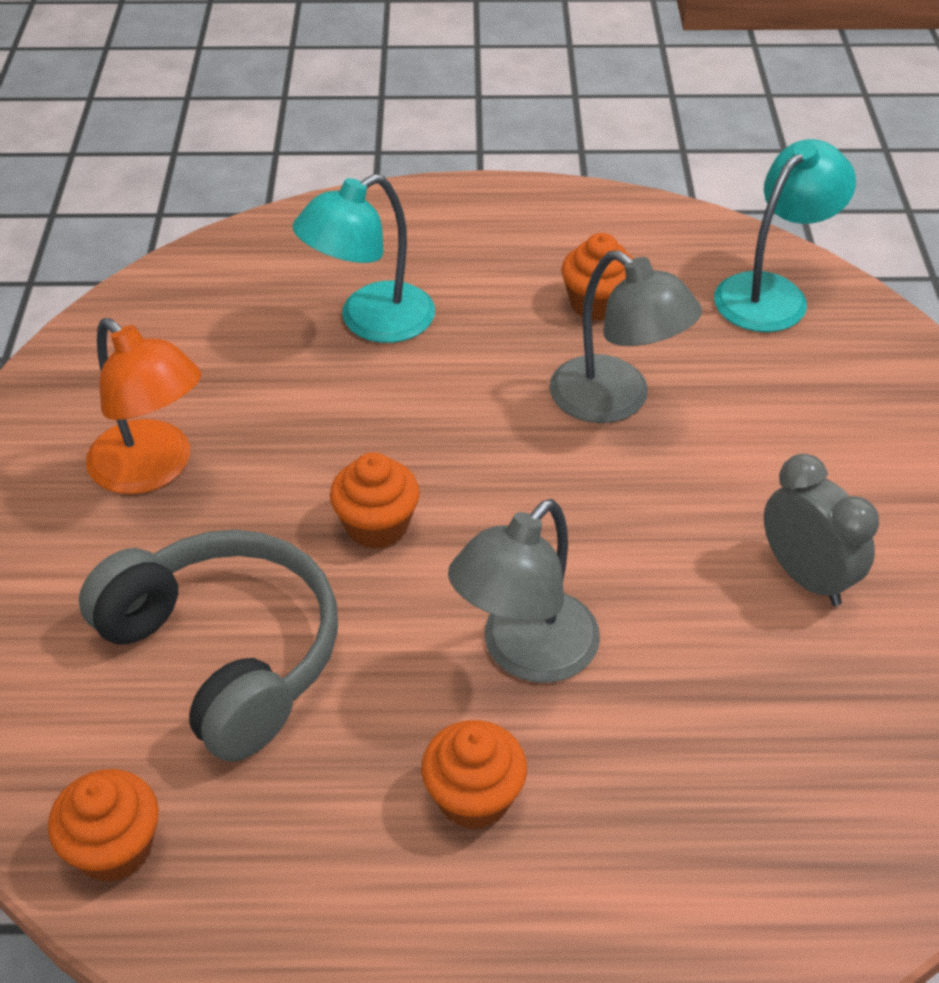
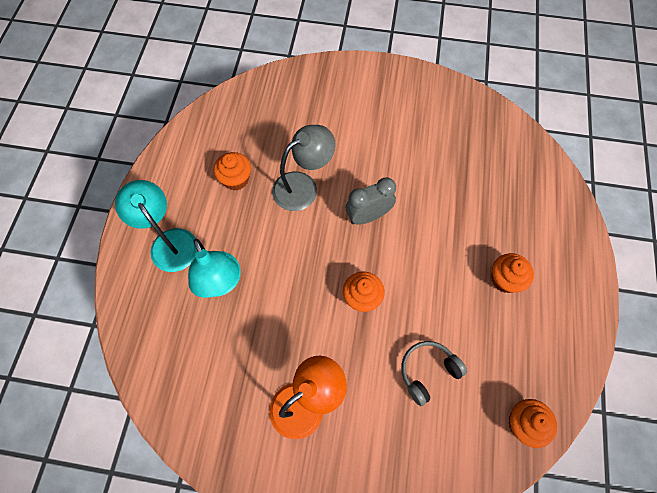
camera: 80 degrees left, 20 degrees up
(224, 655) = (428, 372): grey headphones -> grey headphones, size x0.55
(525, 653) = (439, 249): grey lamp -> none
(772, 293) = (248, 109): turquoise lamp -> turquoise lamp (169, 242)
(806, 577) = (412, 143): grey clock -> grey clock (368, 216)

